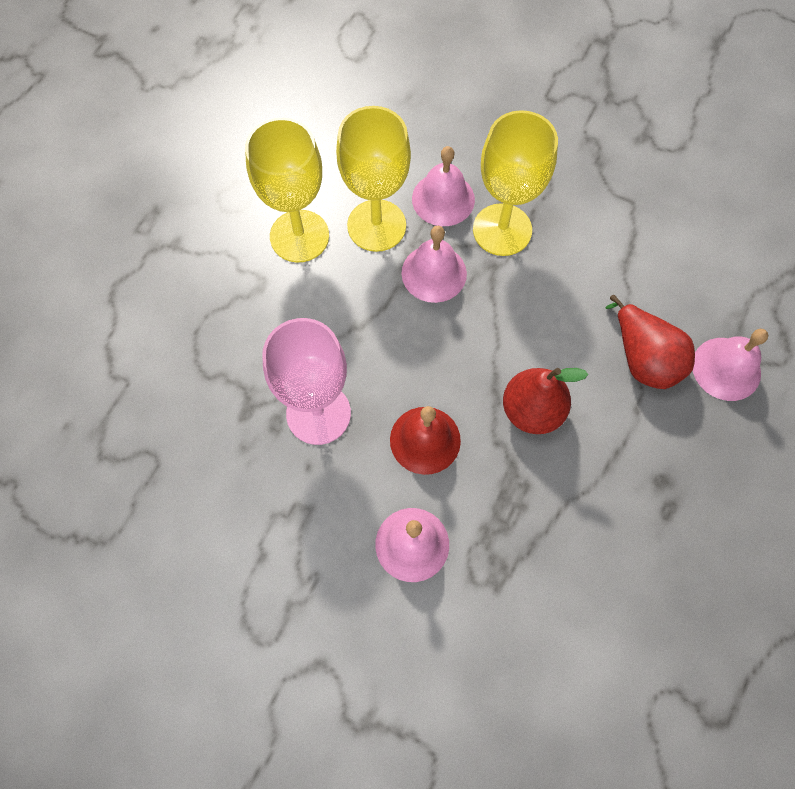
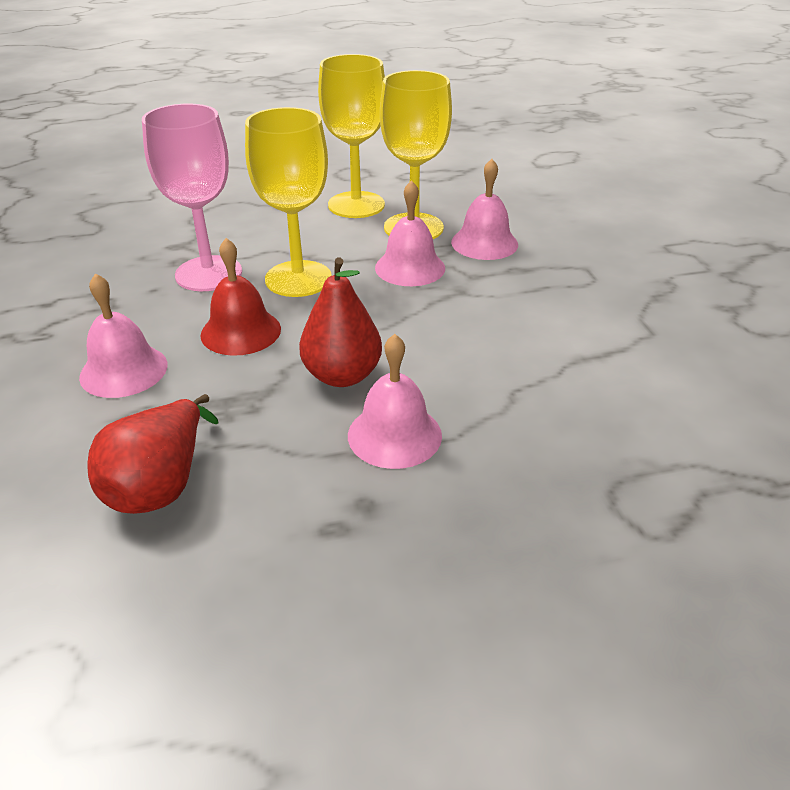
camera: 50 degrees right, 30 degrees down
(502, 230) = (502, 280): yellow goblet -> yellow goblet (298, 279)
(643, 358) = (495, 419): red pear -> red pear (161, 485)
(726, 368) = (572, 488): pink bell -> pink bell (394, 435)

